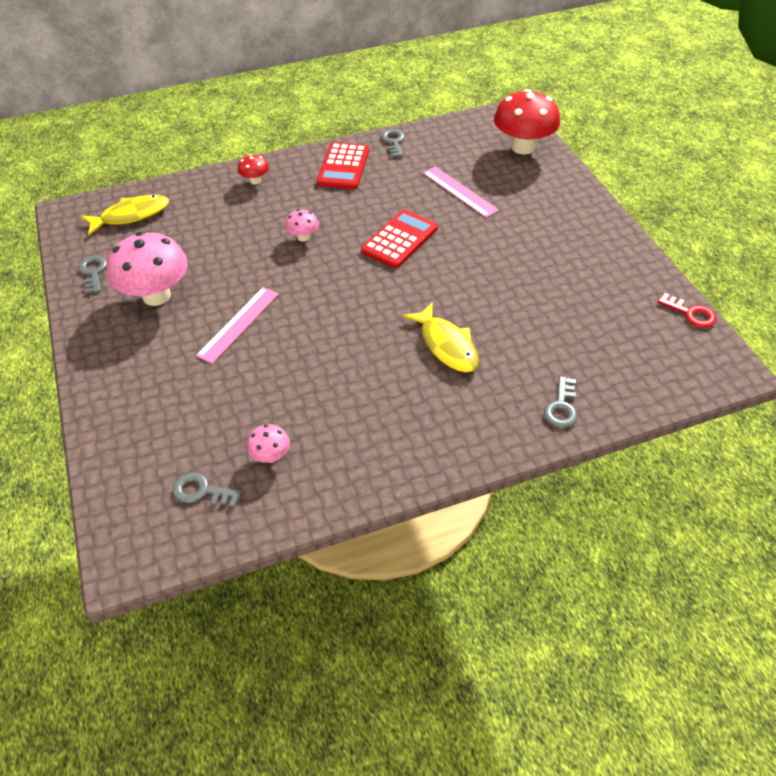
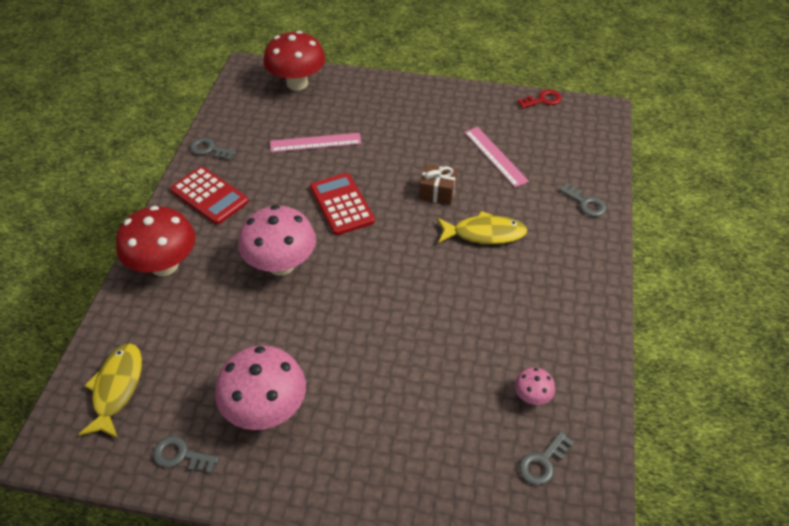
camera: 60 degrees left, 0 degrees up
(239, 324) = (358, 358): pink ruler -> pink ruler (495, 156)
(255, 181) = (164, 265): red mushroom -> red mushroom, size x2.15
(303, 237) = (281, 264): pink mushroom -> pink mushroom, size x2.15
(471, 291) = (437, 192): none -> brown gift

